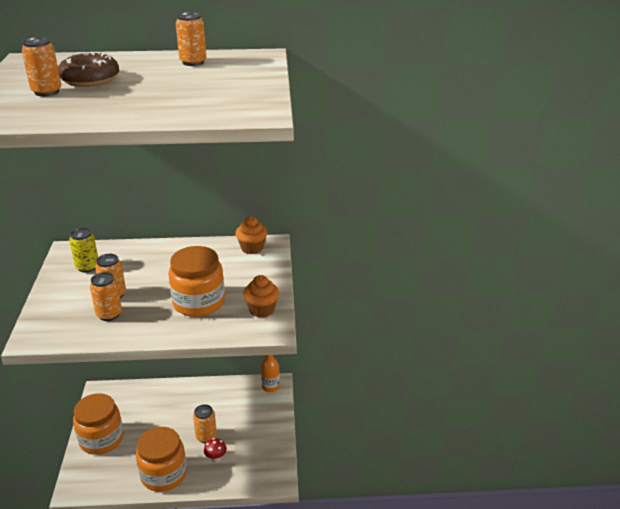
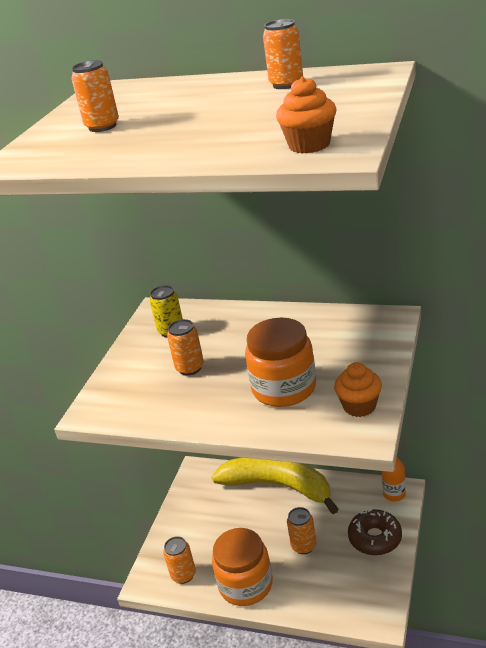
camera: 25 degrees right, 0 degrees up
(90, 79) = (157, 110): brown donut -> brown donut (375, 538)
(101, 439) = (187, 528): orange jar -> none
(109, 314) = (178, 392): orange can -> orange can (183, 575)
(175, 394) = (278, 486): none -> yellow banana
(216, 459) = (309, 576): red mushroom -> none
(252, 248) = (367, 322): orange cupcake -> orange cupcake (309, 145)

